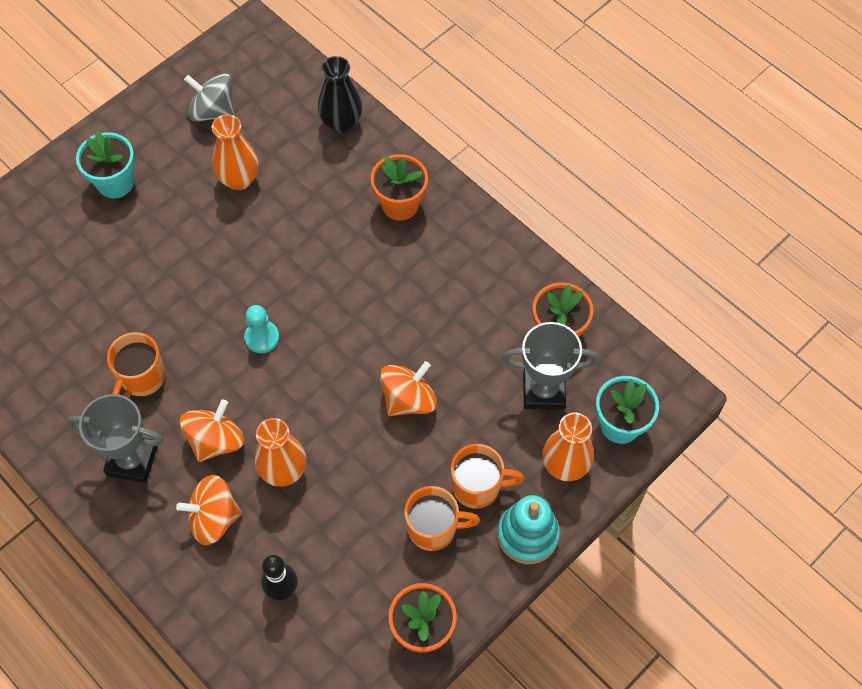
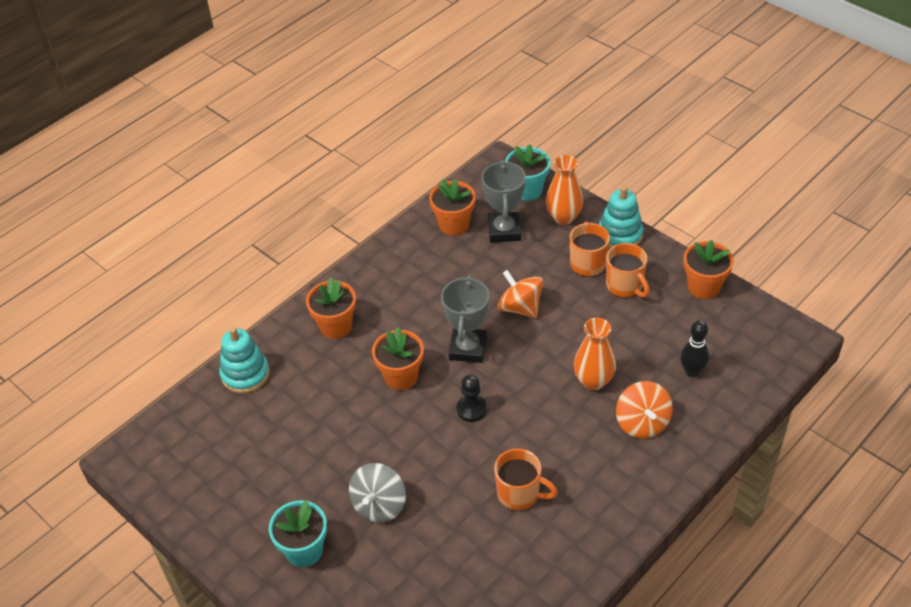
camera: 90 degrees left, 15 degrees down
(132, 460) = (600, 489): grey trophy -> grey trophy (467, 348)
(213, 111) = (222, 477): grey spinning top -> grey spinning top (379, 505)
(216, 441) = (573, 430): orange spinning top -> none
(239, 179) = (304, 446): orange vase -> none
(262, 337) = (471, 409): turquoise pawn -> black pawn
(318, 268) = (401, 376): none -> orange flower pot
(341, 123) = (245, 374): black vase -> turquoise stacking toy
(433, 528) = (625, 286): orange mug -> orange mug turned 150 degrees clockwise

